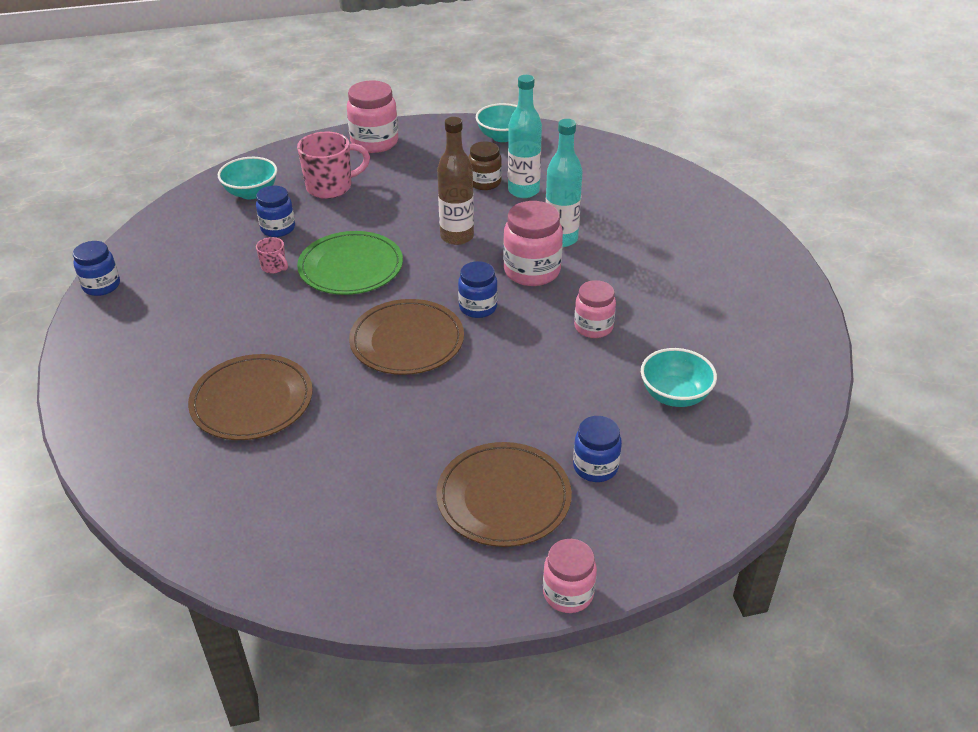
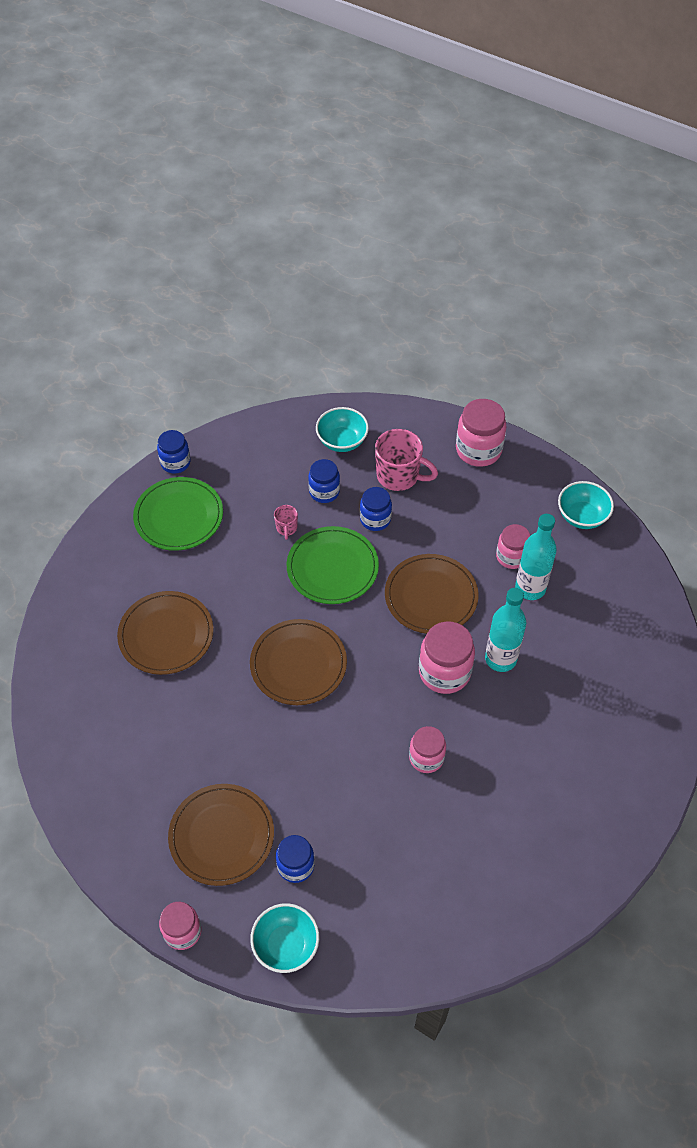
camera: 45 degrees right, 15 degrees up
(154, 317) = (179, 516): none -> green plate
(457, 237) = (431, 596): brown bottle -> brown plate
(478, 307) = (372, 674): blue jar -> blue jar (375, 519)
(485, 182) = (511, 557): brown jar -> pink jar
(675, 395) = (409, 861): turquoise bowl -> turquoise bowl (286, 945)

